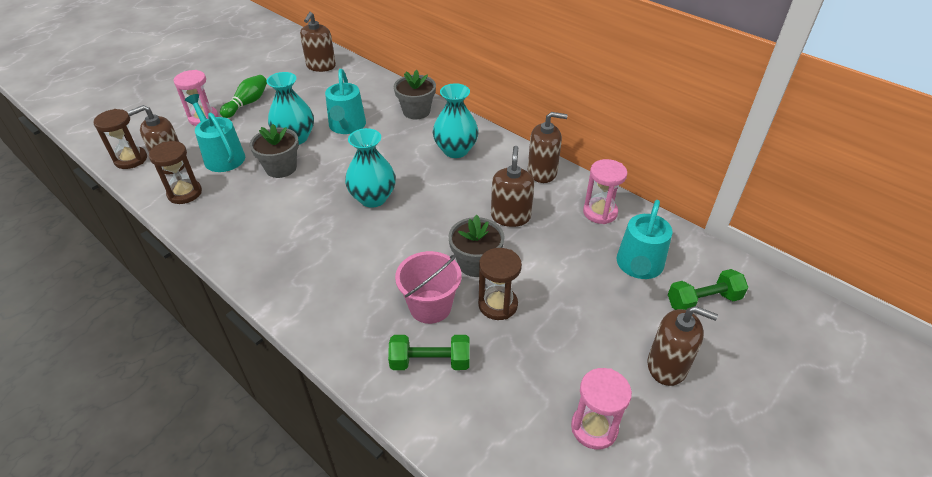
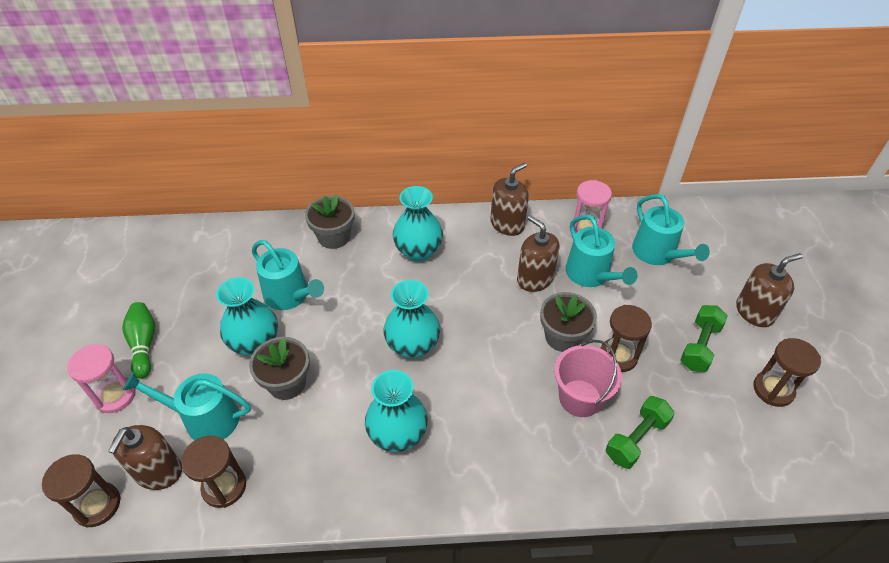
camera: 45 degrees left, 5 degrees up
(294, 236) = (398, 435): none -> turquoise vase
(321, 66) = (167, 250): brown soap dispenser -> none
(558, 242) = (591, 275): none -> turquoise watering can
(594, 428) = (773, 389): pink hourglass -> brown hourglass
(703, 301) = (717, 250): green dumbbell -> green dumbbell (699, 346)

